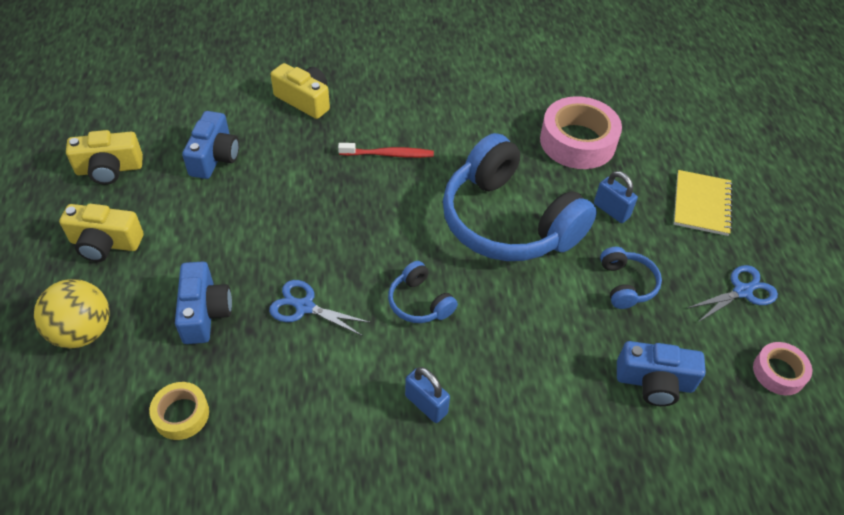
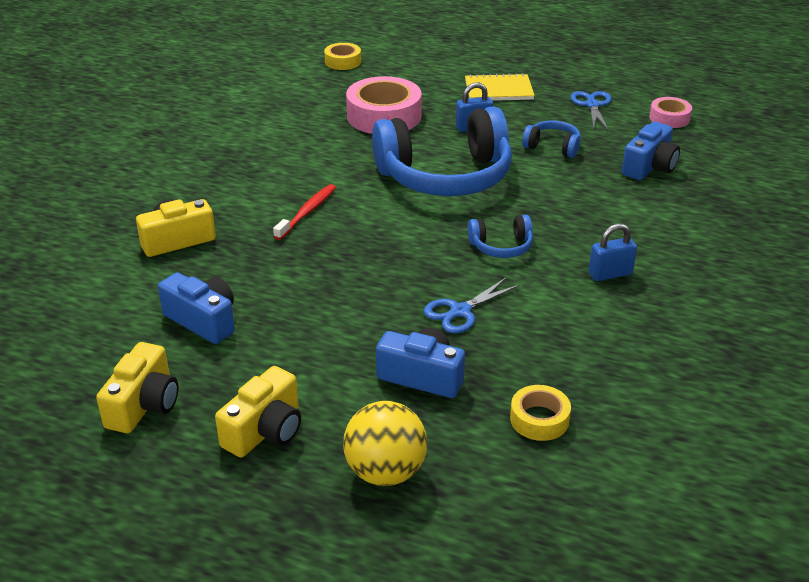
camera: 60 degrees left, 15 degrees down
(649, 78) = (343, 62): none -> yellow tape
(701, 204) = (498, 90): yellow notebook -> yellow notebook turned 45 degrees counterclockwise

